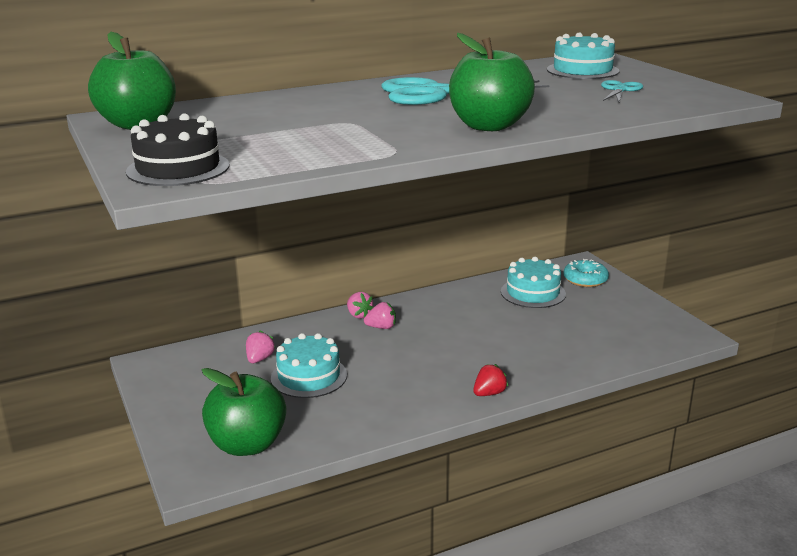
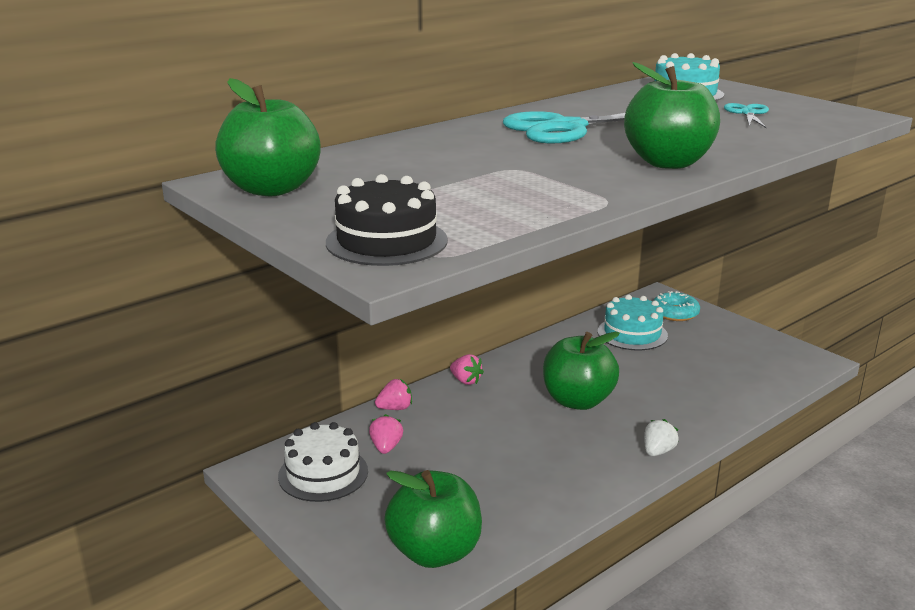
camera: 15 degrees left, 0 degrees up
(197, 372) = (323, 473): none -> white cake
(309, 376) = (454, 460): turquoise cake -> none
(381, 327) = (499, 392): pink strawberry -> pink strawberry (395, 408)
(445, 343) = (577, 401): none -> green apple
(489, 393) = (658, 451): red strawberry -> white strawberry

